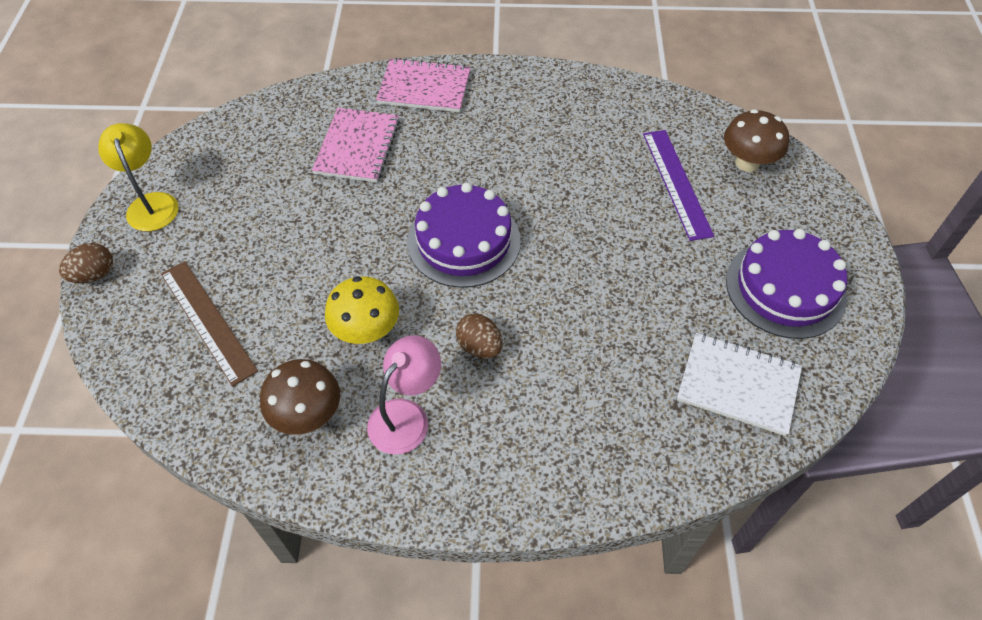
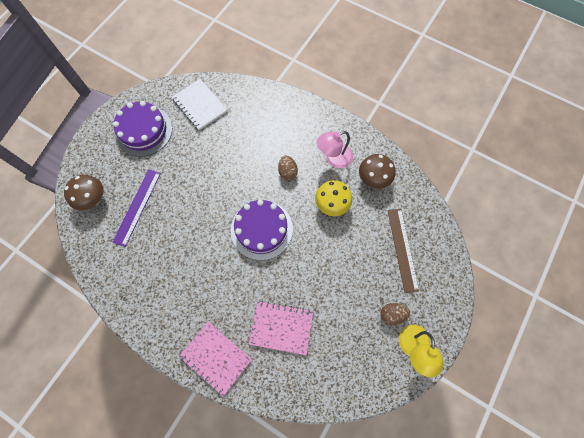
camera: 150 degrees left, 15 degrees up
(94, 275) = (453, 310): brown egg -> brown egg (392, 314)
(357, 147) = (281, 327): pink notebook -> pink notebook turned 60 degrees clockwise

